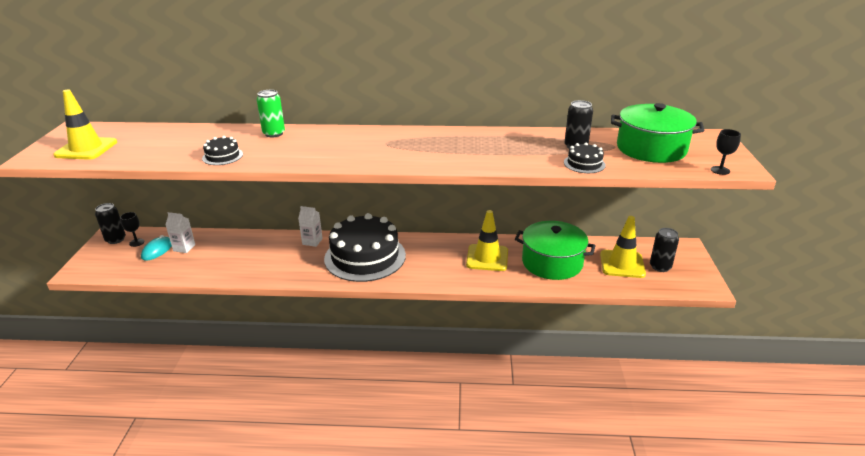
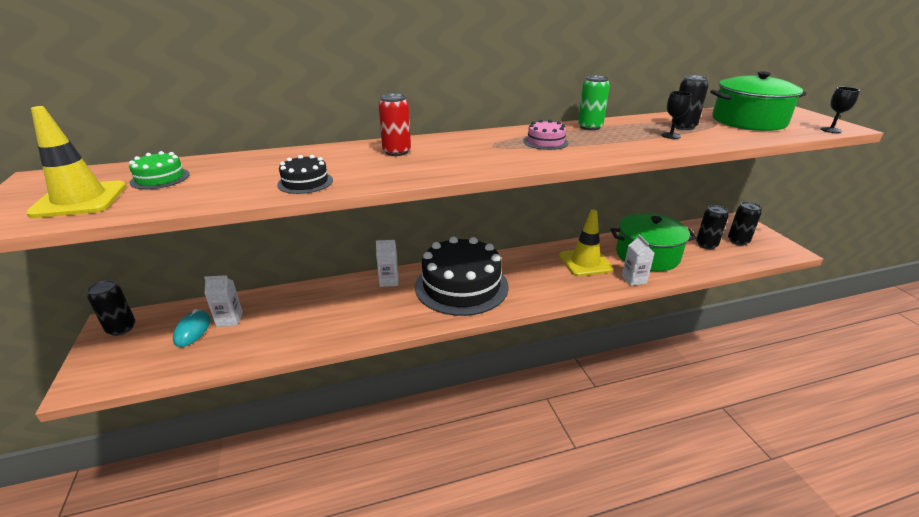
camera: 20 degrees left, 0 degrees up
(136, 242) = (156, 326): black goblet -> black goblet (670, 135)
(139, 139) = (160, 178): none -> green cake
(274, 133) = (347, 151): green can -> green can (590, 127)
(307, 139) = (397, 152): none -> red can
(431, 146) = (545, 142): none -> pink cake
(517, 281) = (634, 279): none -> white carton
(584, 164) = (714, 139): black cake -> none
(622, 264) = (706, 245): yellow traffic cone -> black can

